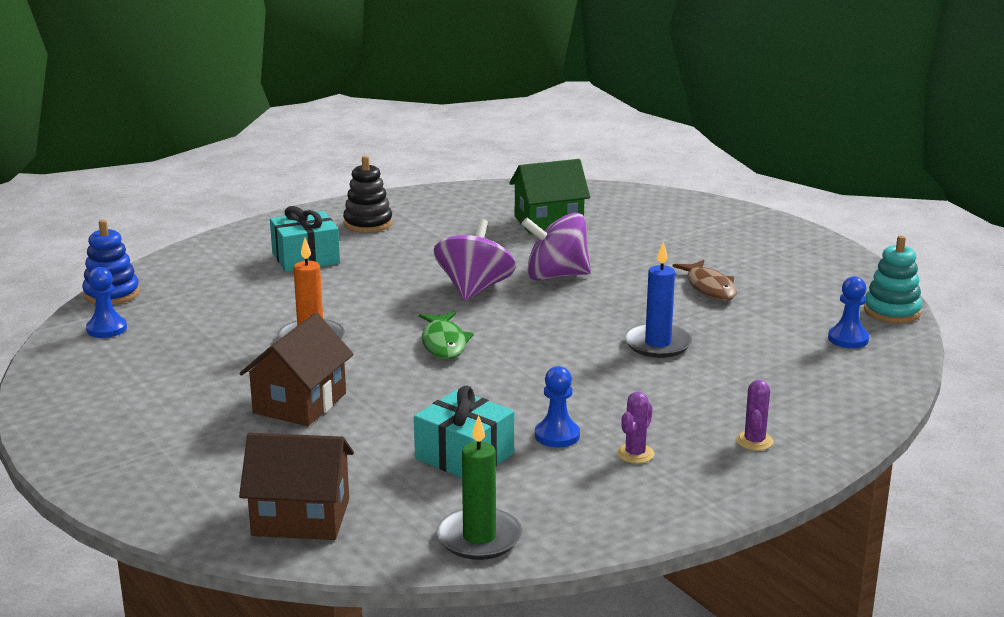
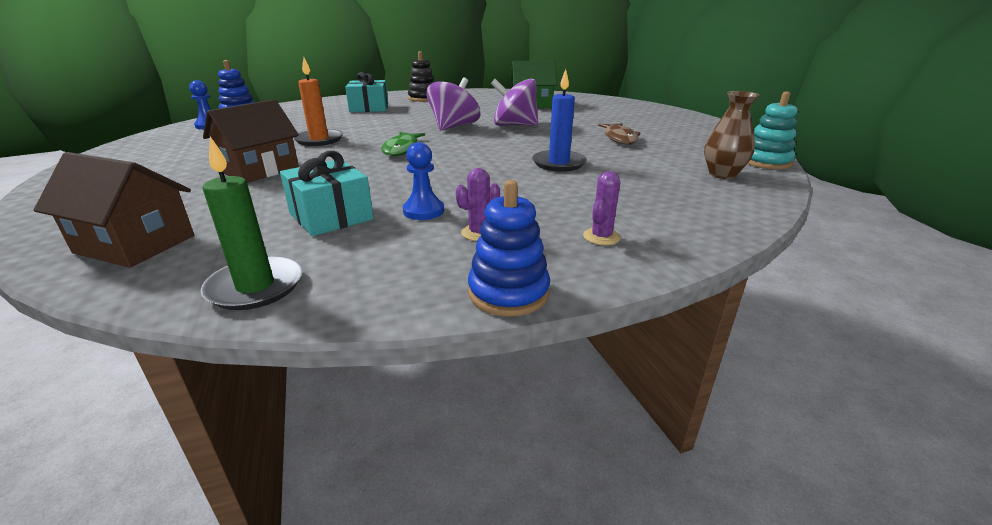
camera: 15 degrees right, 5 degrees up
(703, 509) = (508, 293): none -> blue stacking toy
(848, 339) = (722, 174): blue pawn -> brown vase

